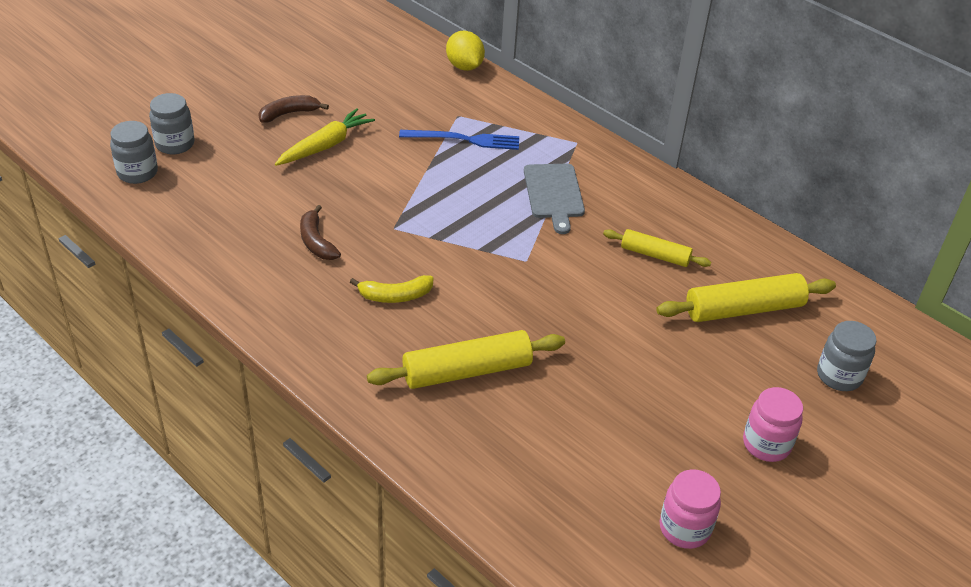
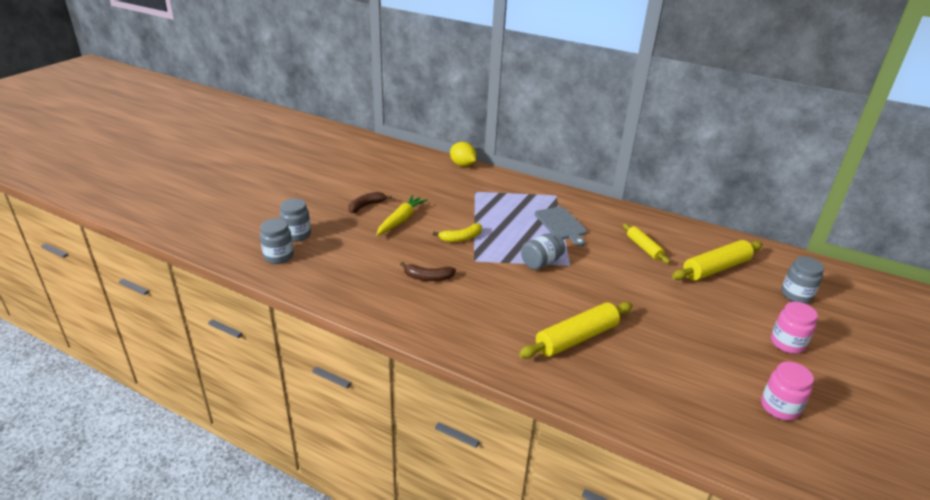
camera: 15 degrees left, 10 degrees down
(316, 242) = (428, 277): brown banana -> brown banana turned 45 degrees counterclockwise
(395, 296) = (500, 301): yellow banana -> yellow banana (461, 238)
(464, 139) = (487, 203): blue fork -> none
(487, 249) = (541, 262): none -> grey jar
(655, 255) = (644, 248): yellow rolling pin -> yellow rolling pin turned 60 degrees clockwise

